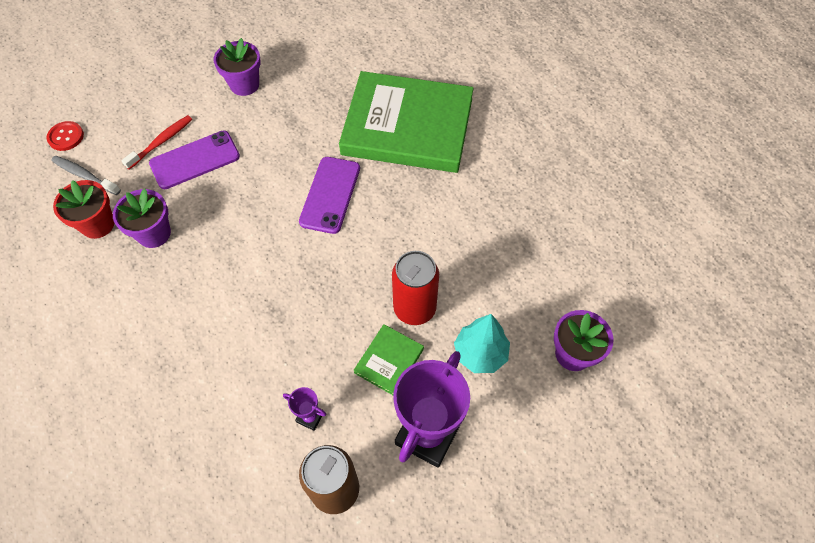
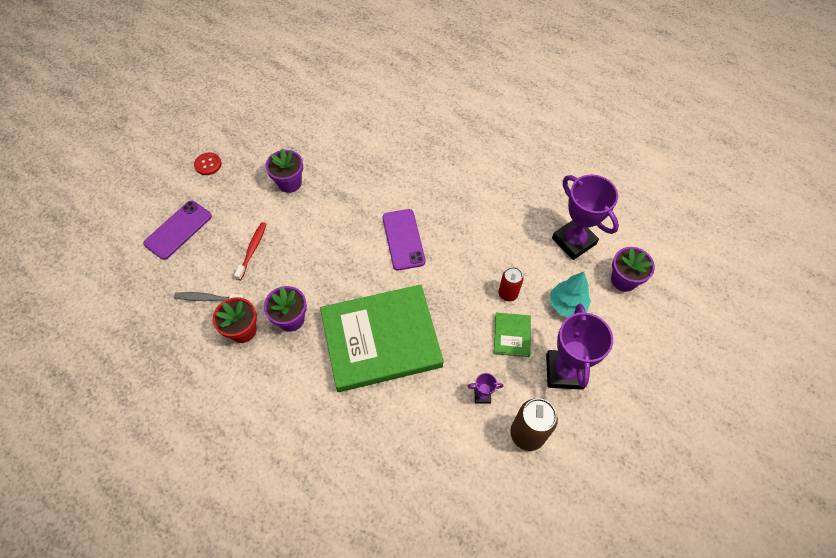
camera: 25 degrees left, 0 degrees up
(66, 137) = (172, 275): red button -> red button (208, 164)
(195, 160) = (287, 253): purple phone -> purple phone (178, 230)
(407, 126) = (428, 169): green book -> green book (381, 339)
(414, 308) = (508, 294): red can -> red can, size x0.63
(535, 279) = (573, 241): none -> purple trophy

